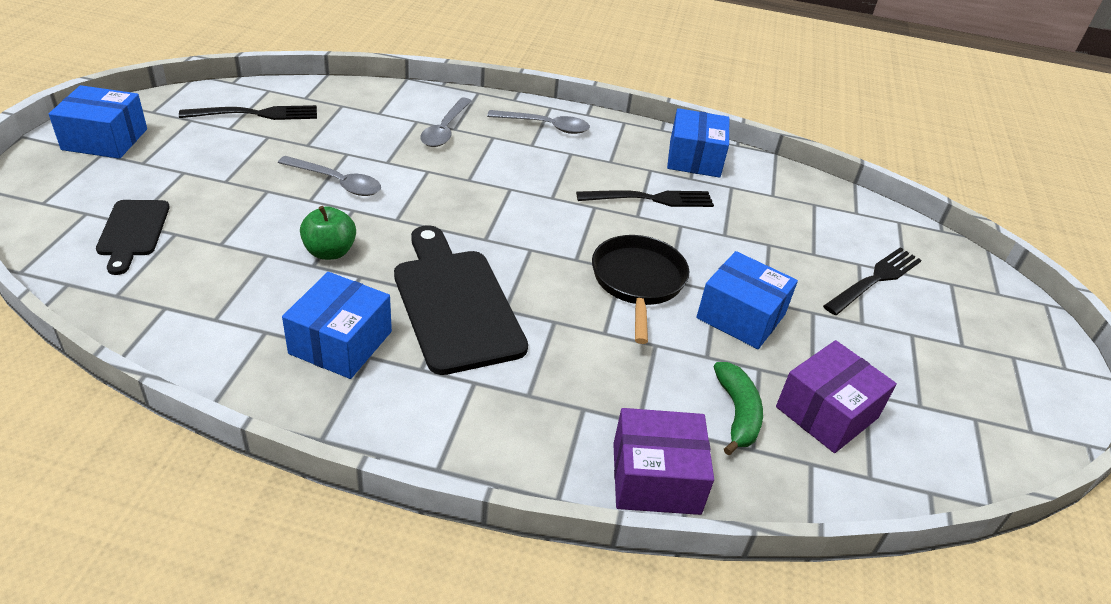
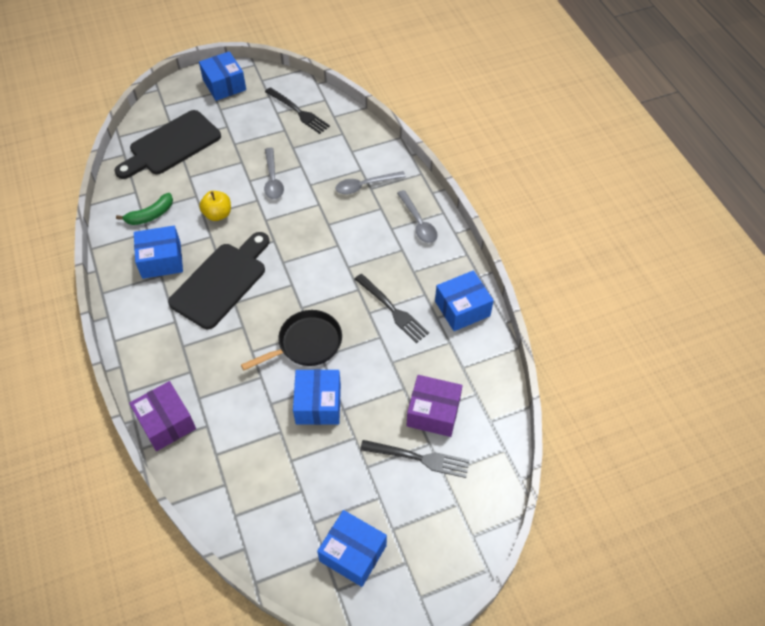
camera: 60 degrees right, 15 degrees up
(133, 232) = (171, 145): black cutting board -> black cutting board, size x1.78
(330, 252) = (218, 214): green apple -> yellow apple
(737, 413) = (236, 436): green banana -> green banana (150, 215)
(827, 412) = (269, 477): purple box -> purple box (433, 412)
(983, 392) = (353, 553): none -> blue box

